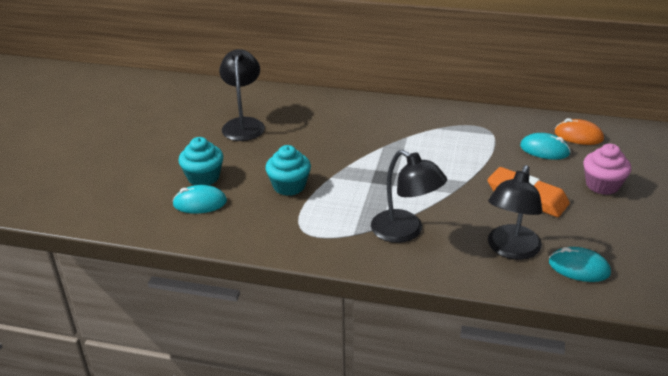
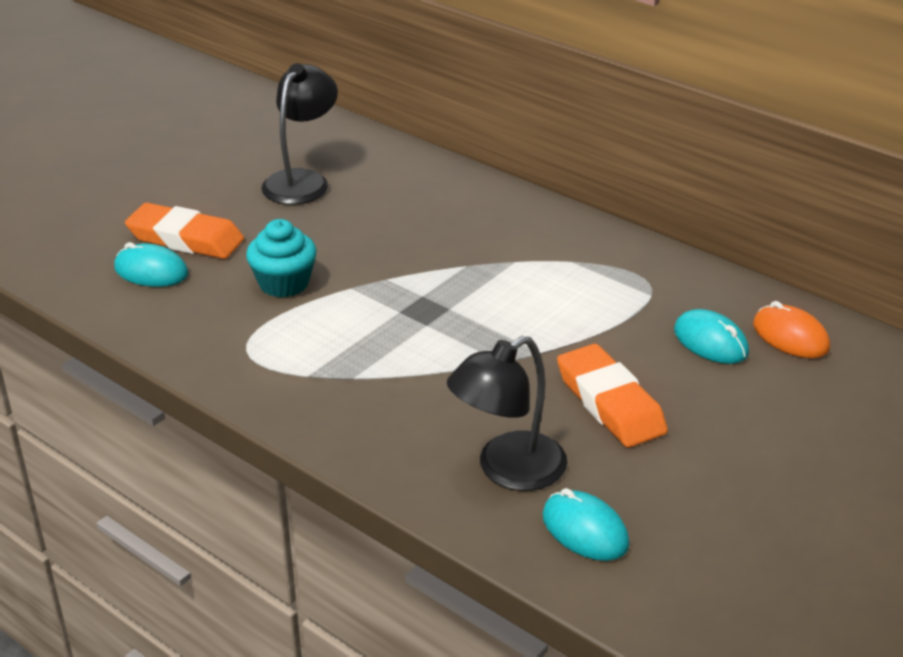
camera: 25 degrees right, 0 degrees up
(203, 177) = (185, 239): turquoise cupcake -> orange eraser
(405, 232) = (381, 395): black lamp -> none
(602, 185) = (751, 423): pink cupcake -> none

